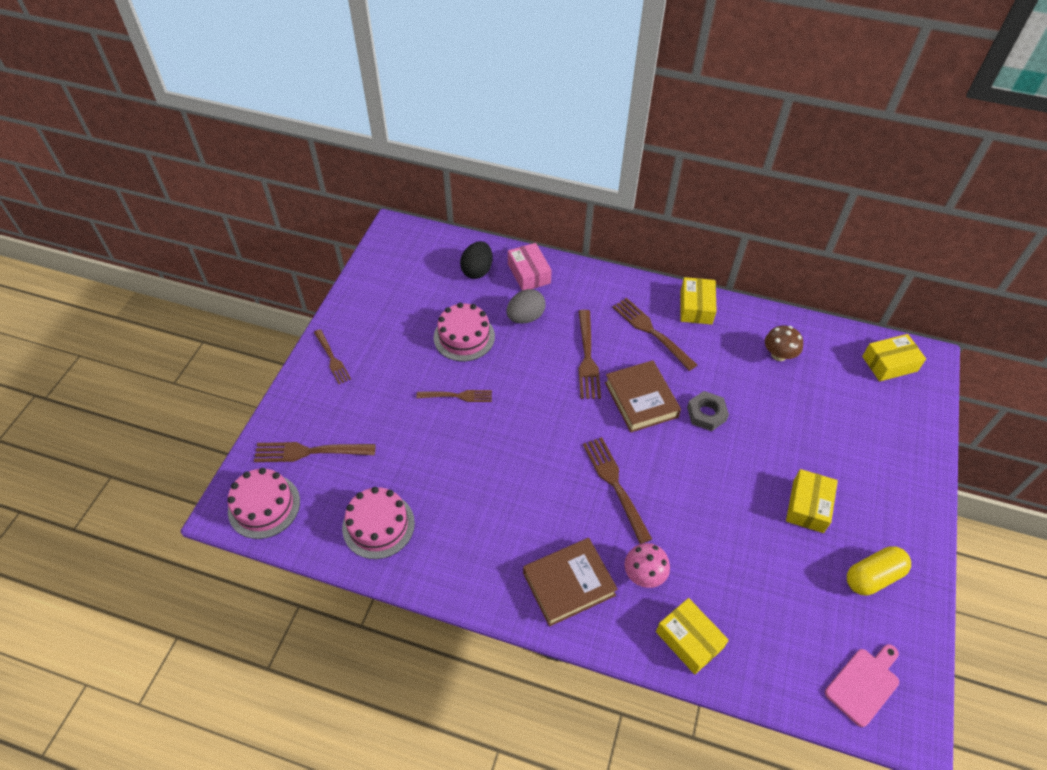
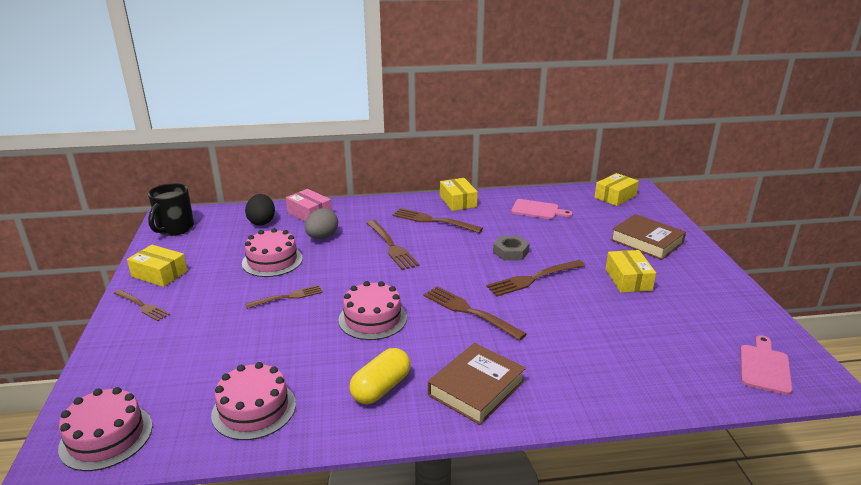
camera: 25 degrees left, 25 degrees down
(310, 452) = (146, 377): brown fork -> brown fork (533, 279)
(393, 253) = (175, 229): none -> black mug
(520, 457) = (372, 318): none -> pink cake
(641, 399) = (453, 258): brown book -> brown book (647, 241)
(644, 574) = (537, 359): pink mushroom -> none
(689, 640) = (610, 389): yellow box -> yellow box (159, 274)
(779, 355) = (537, 210): brown mushroom -> pink cutting board
(873, 577) = (709, 303): yellow capsule -> yellow capsule (381, 388)

